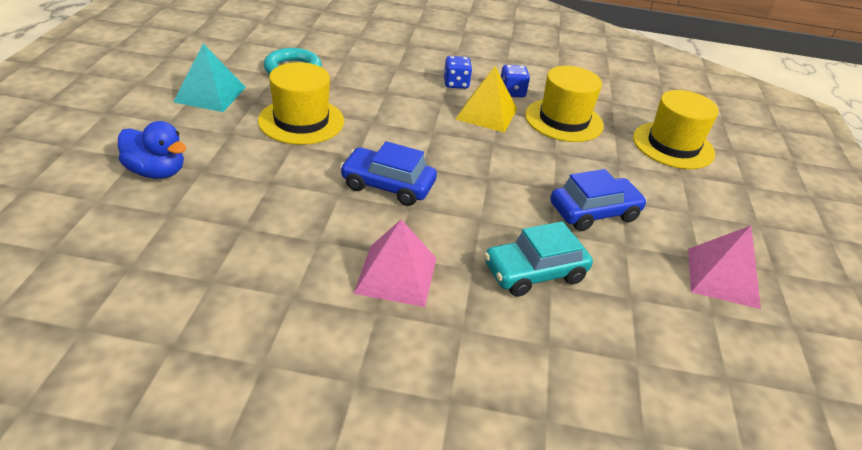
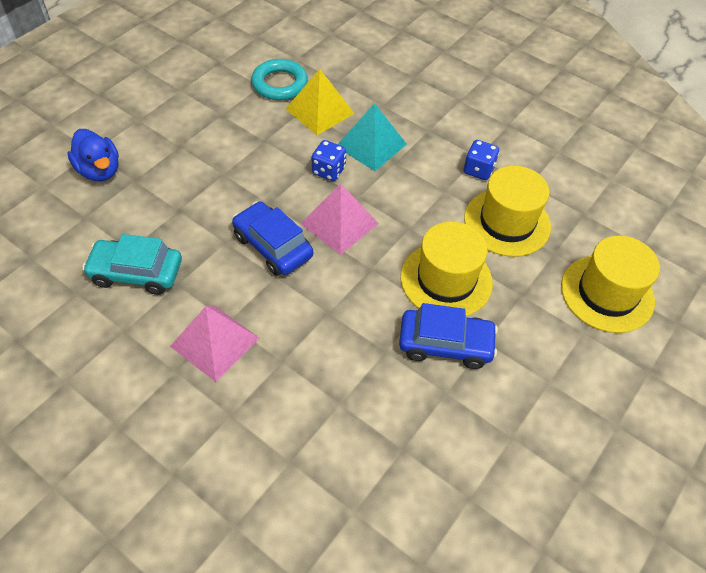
camera: 30 degrees right, 15 degrees up
(210, 94) = (190, 96): turquoise pyramid -> turquoise pyramid (371, 145)
(301, 121) = (247, 149): yellow hat -> yellow hat (446, 280)
(456, 84) = (427, 142): blue dice -> blue dice (328, 171)
(486, 114) = (429, 190): yellow pyramid -> yellow pyramid (319, 111)
(534, 272) = (334, 387): turquoise car -> turquoise car (136, 273)
(723, 277) = (516, 467): pink pyramid -> pink pyramid (339, 223)

